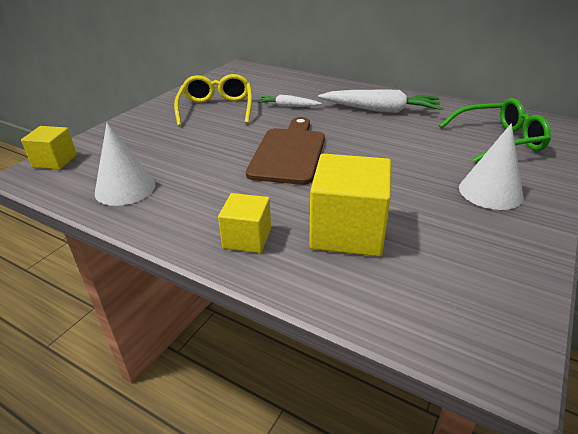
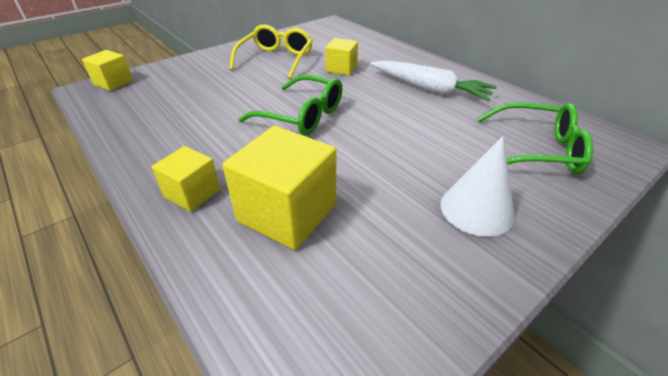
camera: 20 degrees right, 5 degrees up
(125, 188) = (140, 119): white cone -> none
(288, 106) = (341, 68): white carrot -> yellow cube
(289, 153) = (302, 116): brown cutting board -> green glasses

